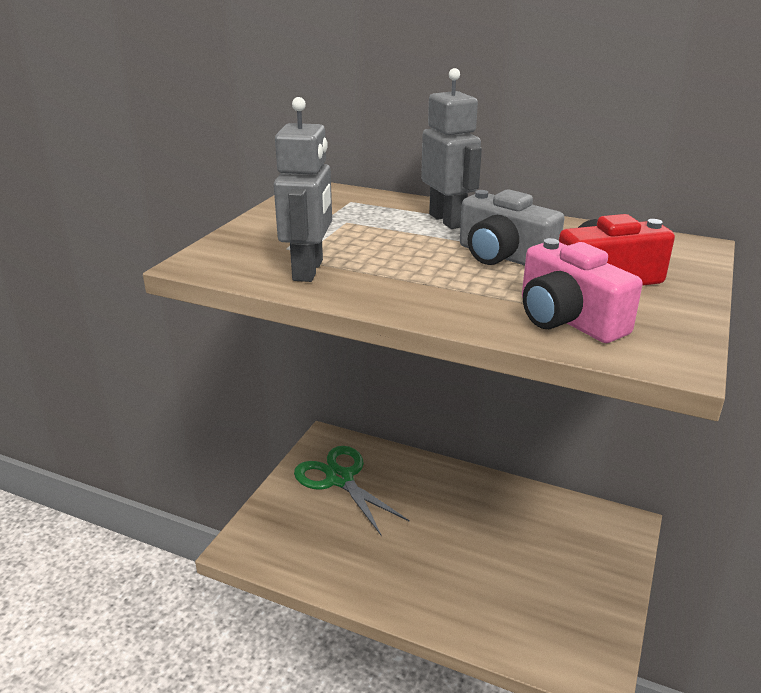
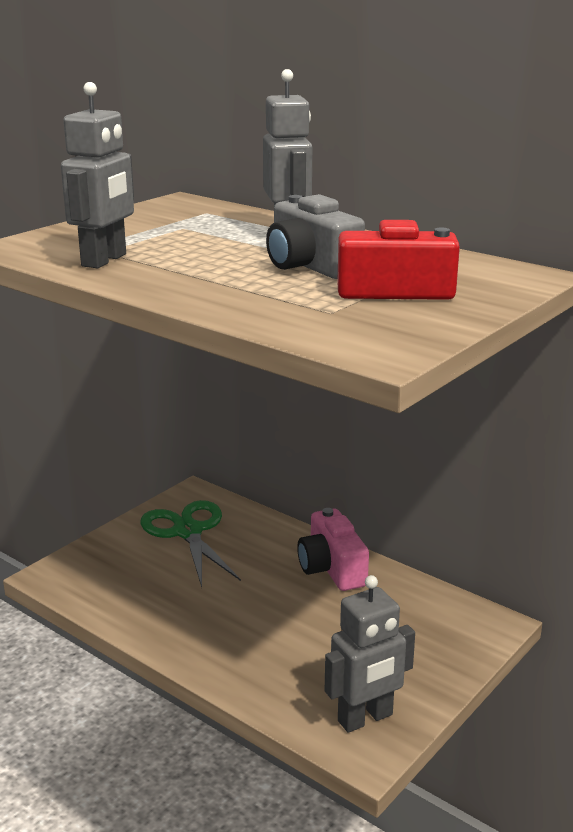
camera: 15 degrees right, 5 degrees down
(567, 319) = (314, 316): pink camera -> pink camera (332, 568)
(579, 640) = (365, 718): none -> grey robot

